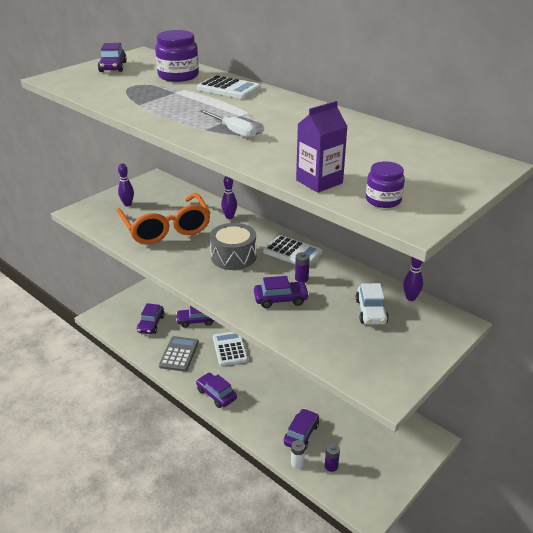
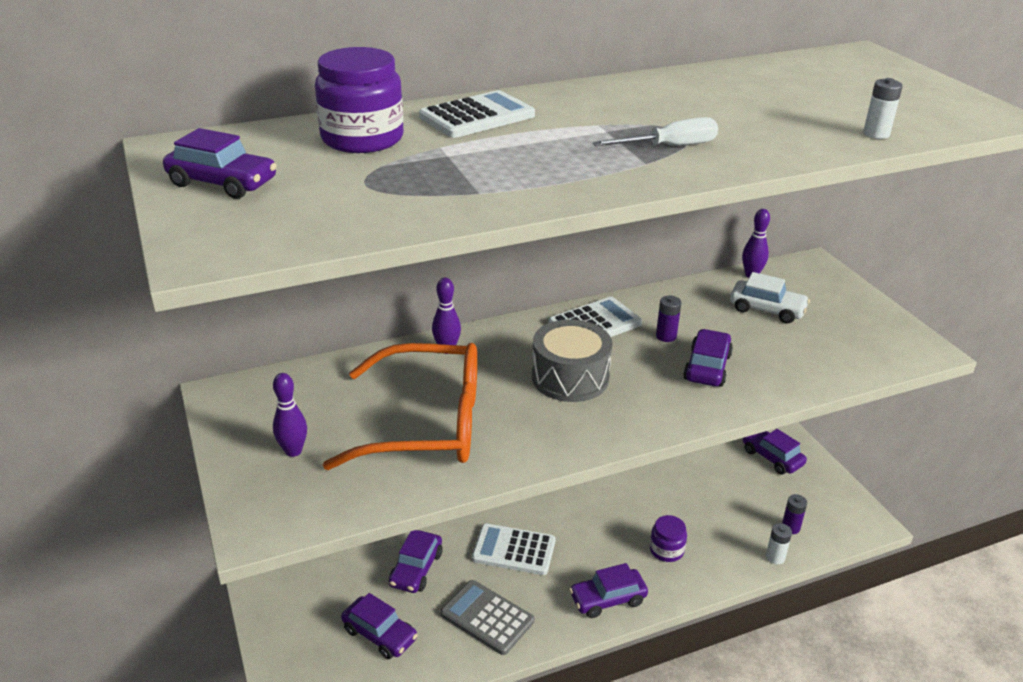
camera: 65 degrees left, 0 degrees up
(301, 434) = (726, 535): purple car -> purple car (772, 457)
(319, 181) = (876, 134): purple carton -> white battery
(383, 200) = (939, 116): purple jar -> purple jar (666, 550)

